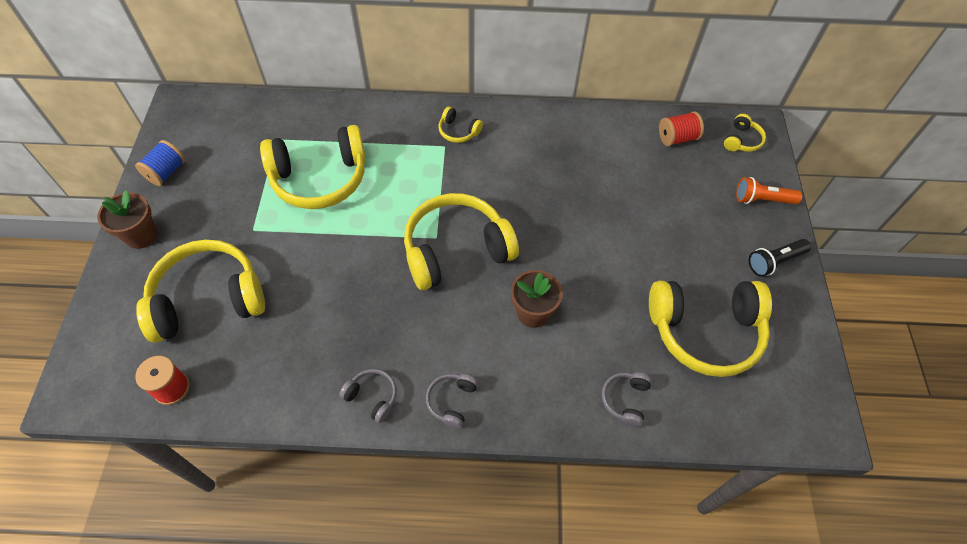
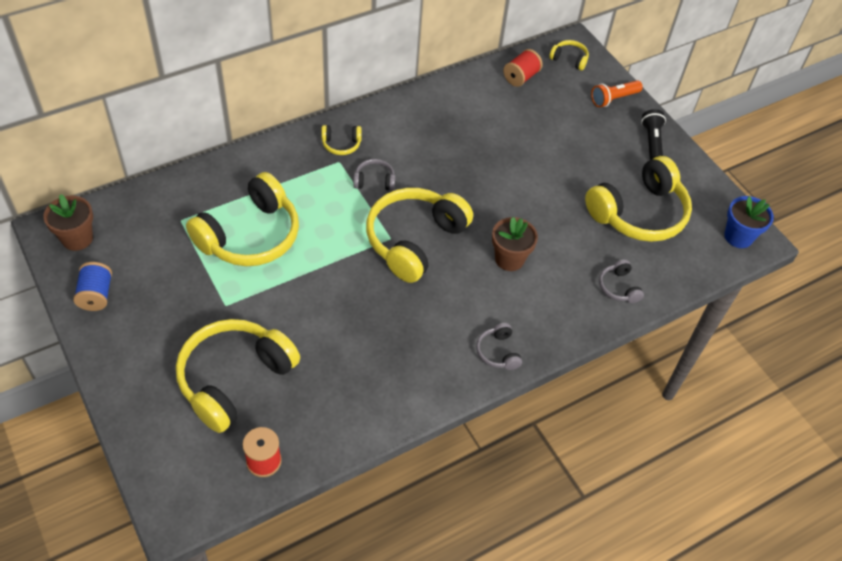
camera: 35 degrees left, 5 degrees down
(141, 235) = (122, 359): brown flower pot -> brown flower pot (77, 238)
(372, 397) = (435, 380): grey headphones -> grey headphones (374, 181)
(742, 140) = (569, 59): yellow headphones -> yellow headphones turned 60 degrees counterclockwise
(774, 262) = (651, 141): black flashlight -> black flashlight turned 150 degrees clockwise
(805, 414) = (738, 237): none -> blue flower pot

